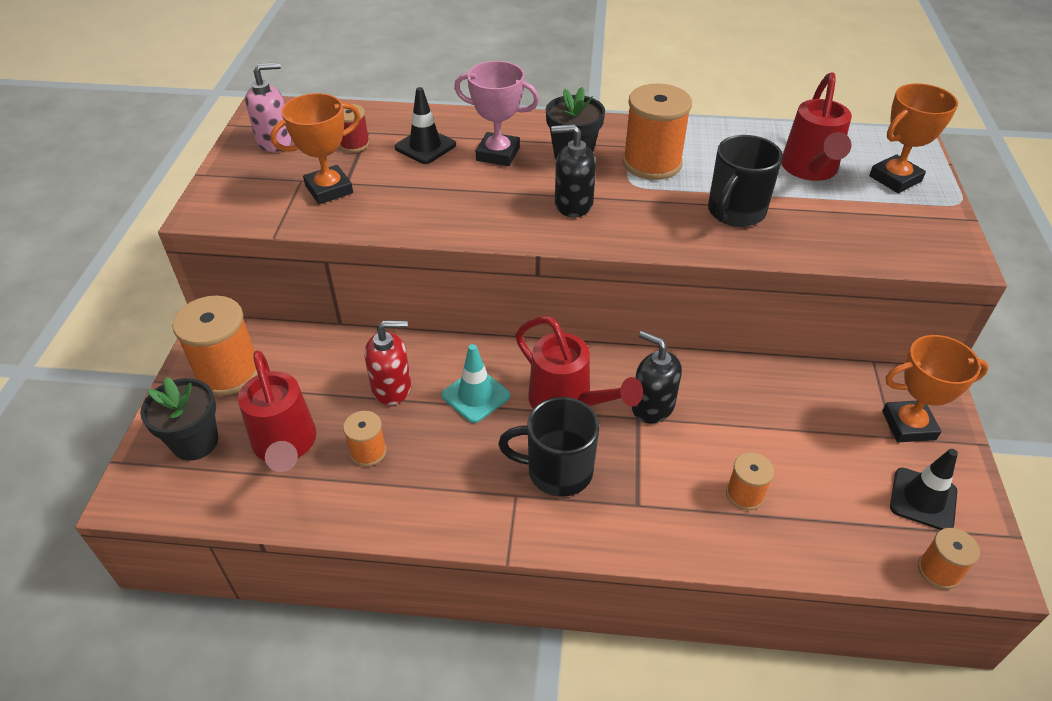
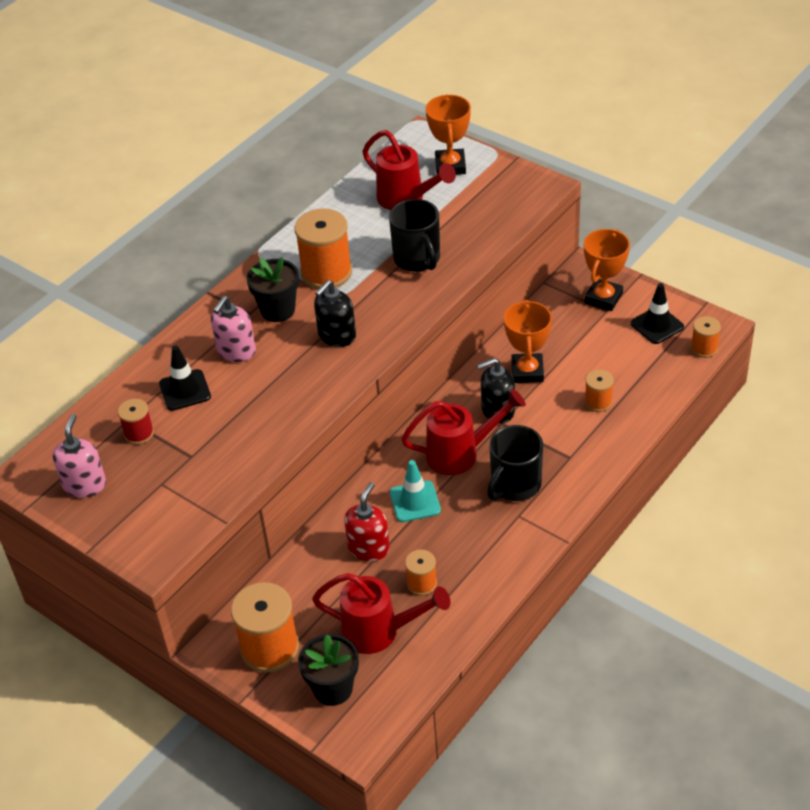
camera: 55 degrees left, 0 degrees up
(329, 189) = (191, 469): orange trophy -> orange trophy (527, 372)
(498, 154) = (236, 351): pink trophy -> pink soap dispenser

